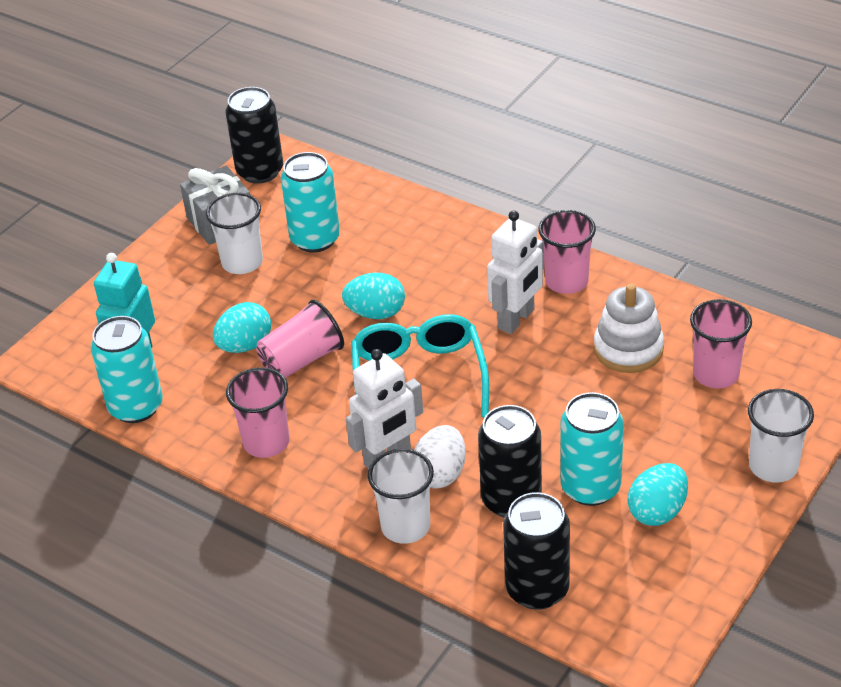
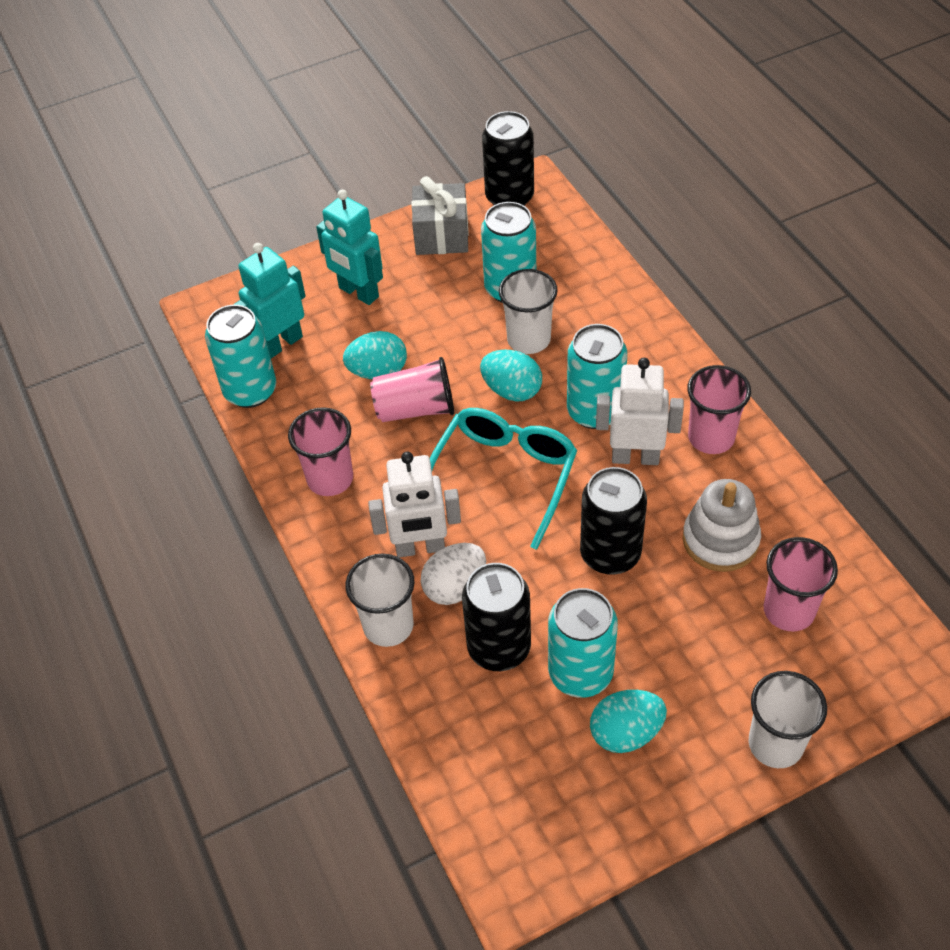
camera: 30 degrees right, 10 degrees up
(177, 293) = (358, 293): none -> turquoise robot
(242, 262) = (432, 285): white cup -> white cup (529, 339)
(458, 301) = (594, 411): none -> turquoise can
(516, 319) = (635, 457): white robot -> white robot turned 150 degrees counterclockwise
(537, 589) = (458, 755): black can -> black can (610, 554)

